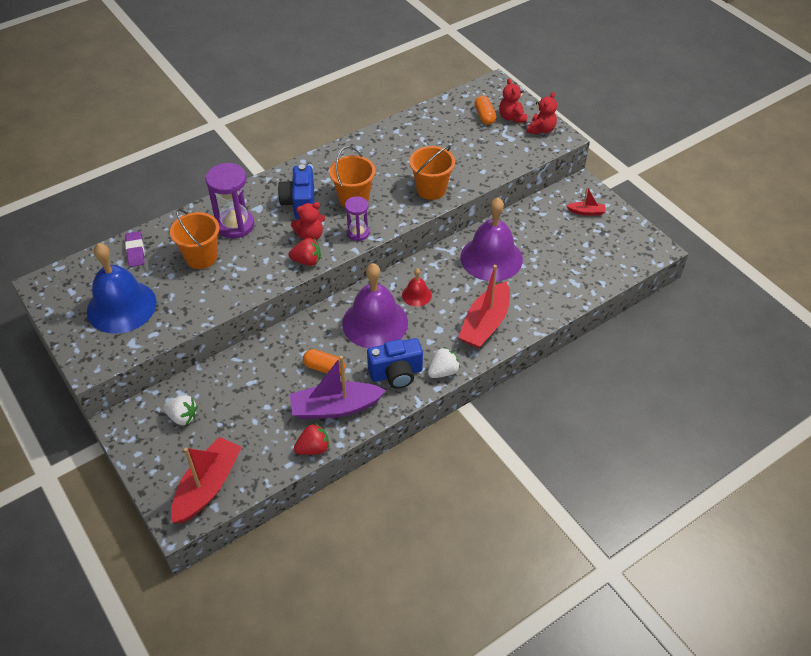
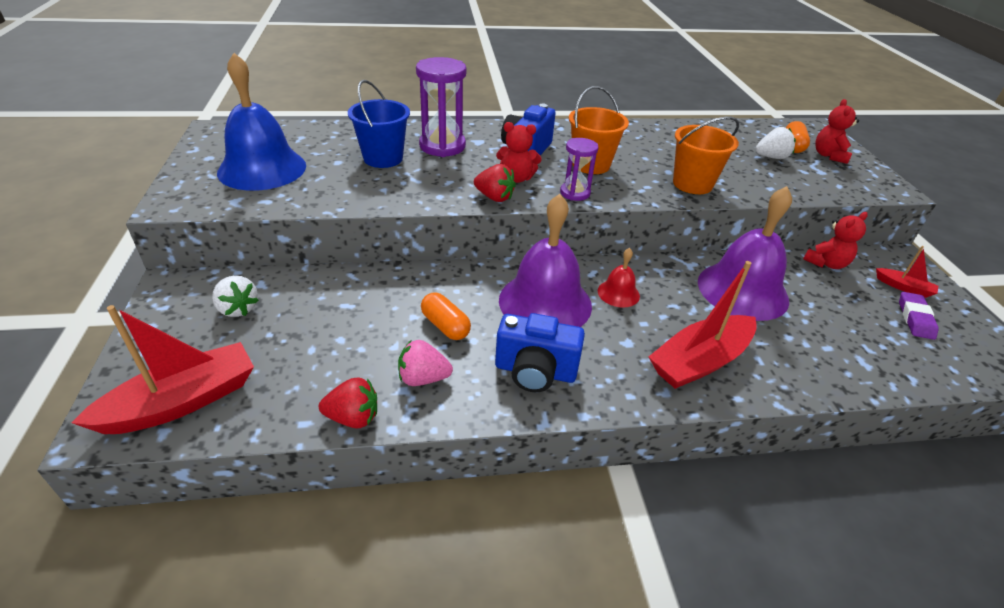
camera: 25 degrees right, 10 degrees down
(135, 251) = (325, 134): purple eraser -> purple eraser (915, 318)
(201, 257) = (383, 158): orange bucket -> blue bucket
(335, 408) = (423, 378): purple boat -> pink strawberry
(443, 371) = (605, 397): white strawberry -> white strawberry (771, 157)
(541, 130) = (866, 175): red teddy bear -> red teddy bear (826, 263)

